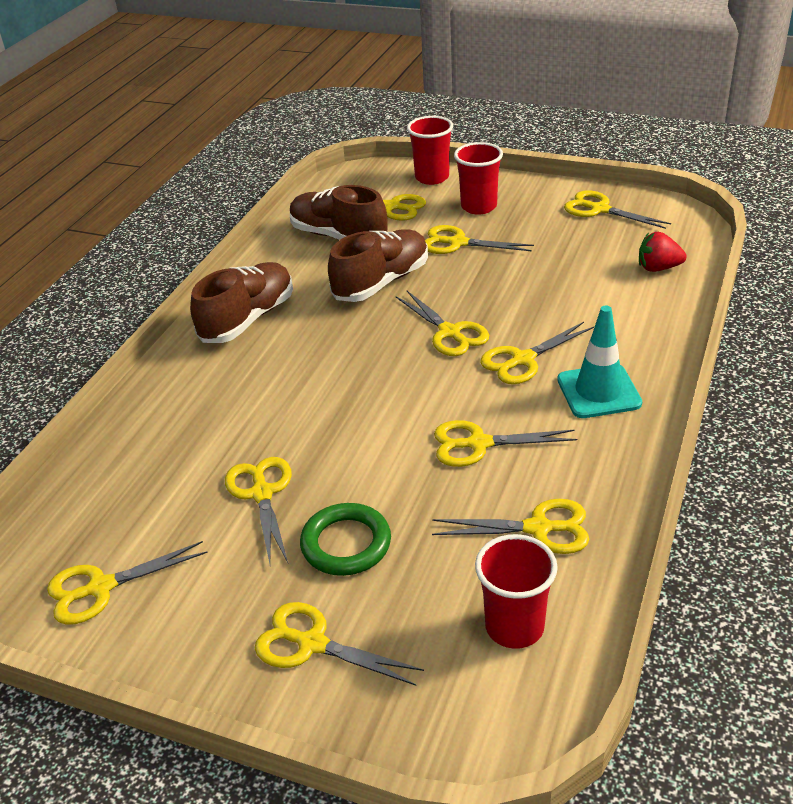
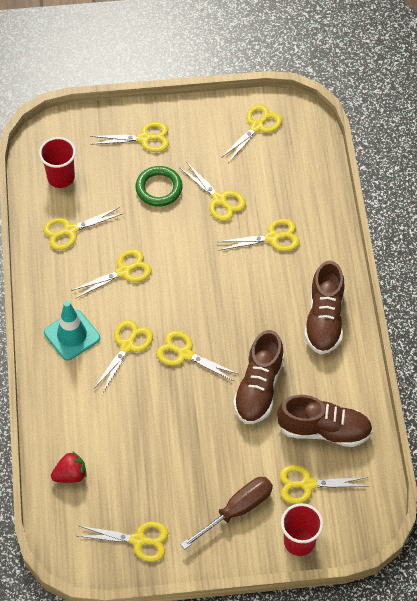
camera: 150 degrees right, 20 degrees up
(458, 243) = (229, 454): yellow scissors -> yellow scissors (272, 238)
(478, 206) = (237, 510): red cup -> brown screwdriver

